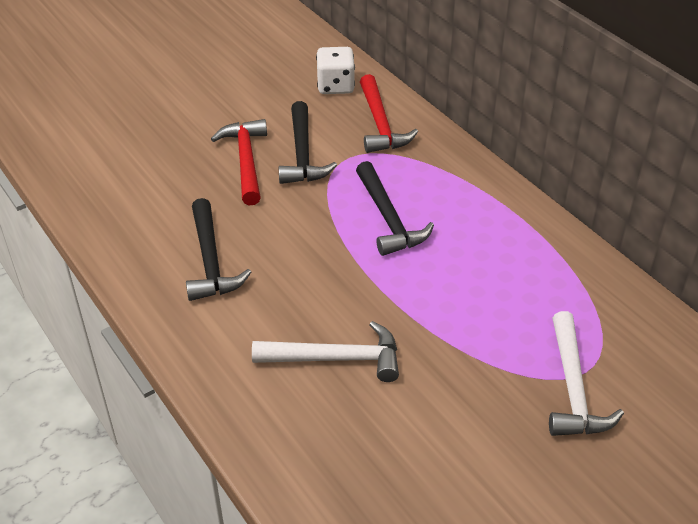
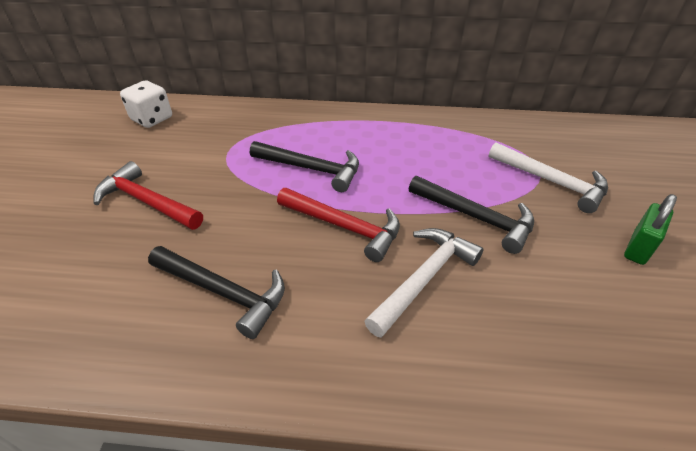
camera: 50 degrees left, 0 degrees up
(302, 154) = (189, 170): black hammer -> black hammer (475, 217)
(380, 124) = (219, 122): red hammer -> red hammer (344, 226)
(538, 490) = (638, 248): none -> green padlock

